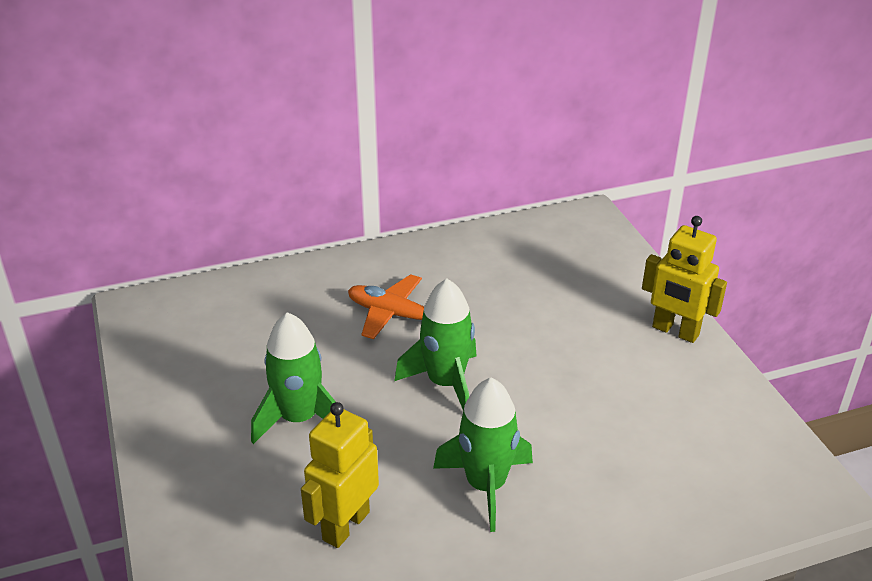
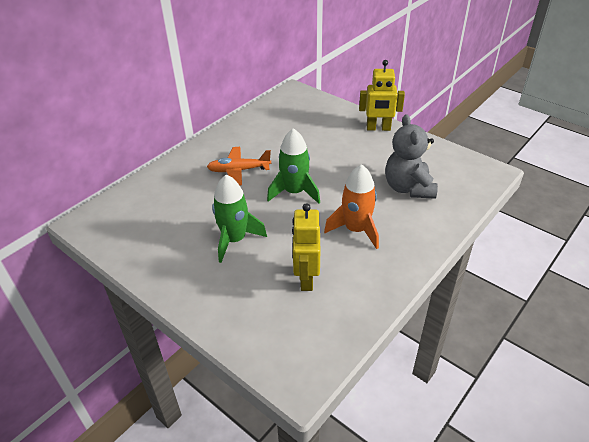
camera: 30 degrees left, 5 degrees up
(485, 485) = (356, 230): green rocket -> orange rocket
(634, 455) = (408, 188): none -> grey teddy bear

